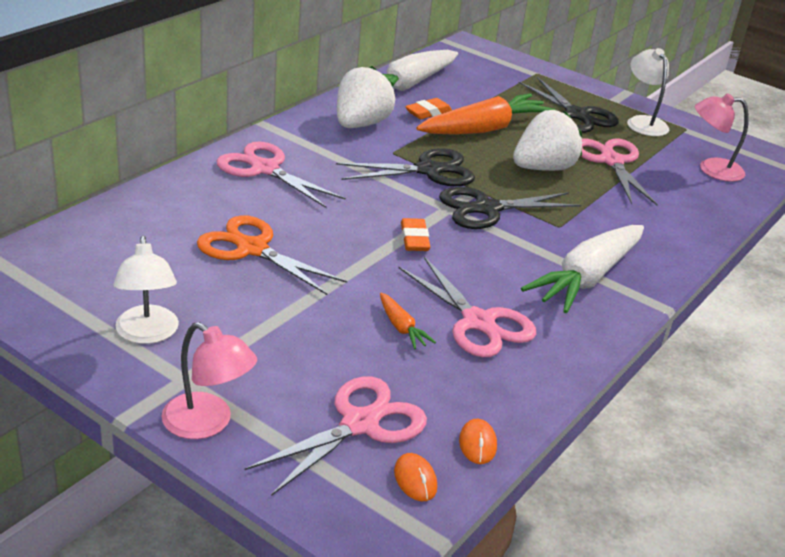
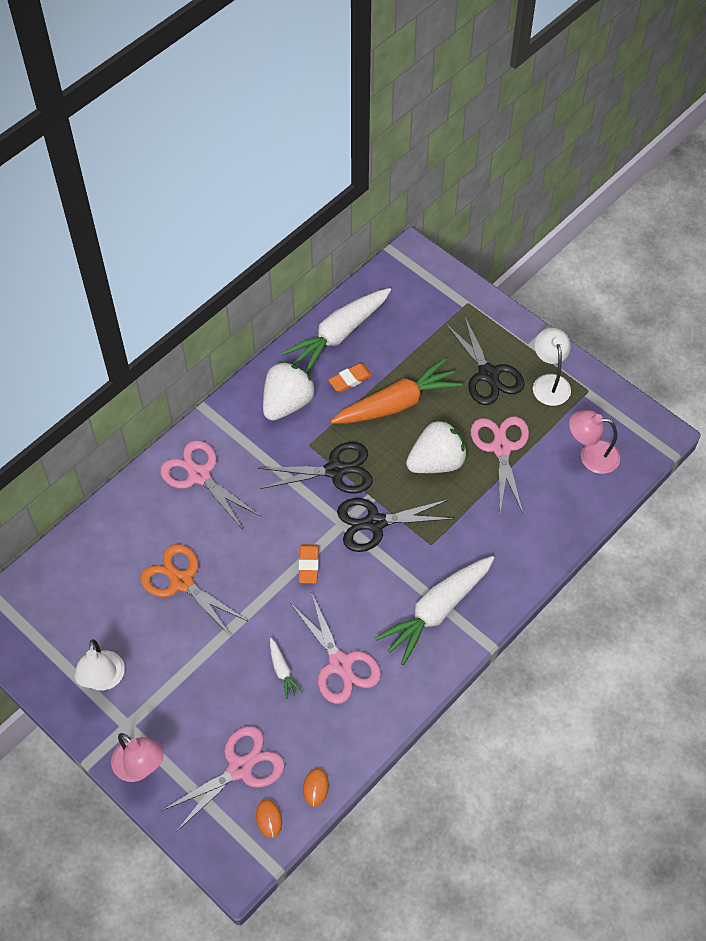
camera: 10 degrees right, 25 degrees up
(401, 327) = (282, 671): orange carrot -> white carrot

